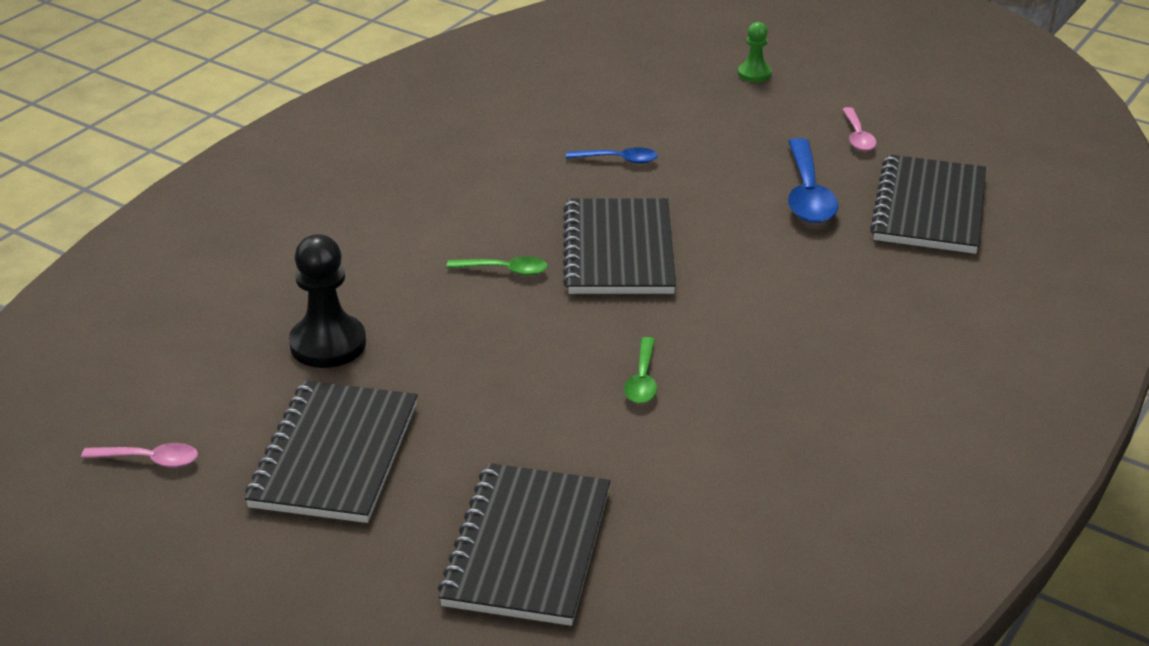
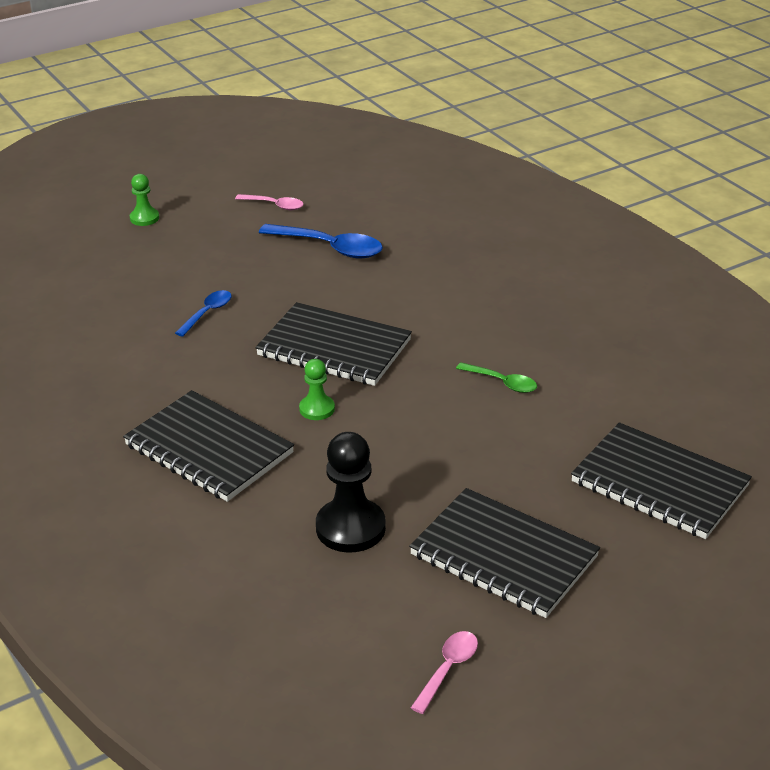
camera: 65 degrees left, 0 degrees up
(505, 270) = (317, 409): green spoon -> green pawn
(929, 208) = (388, 209): black notebook -> black notebook (209, 449)

